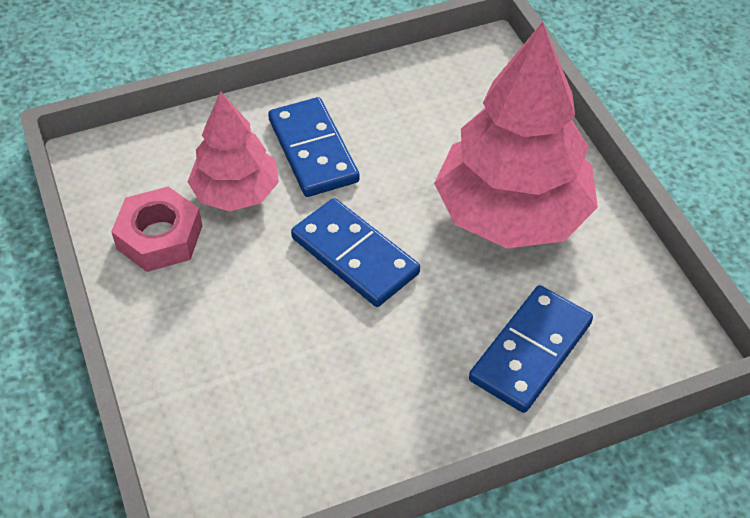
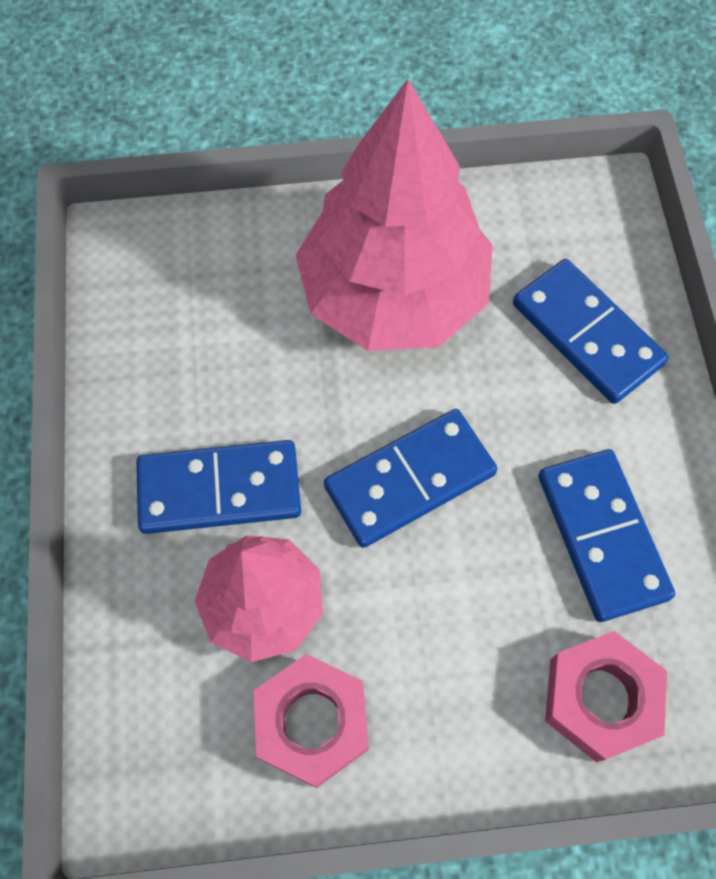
camera: 75 degrees left, 15 degrees up
(211, 408) = (600, 698): none -> pink nut
(346, 389) = (601, 536): none -> blue domino

